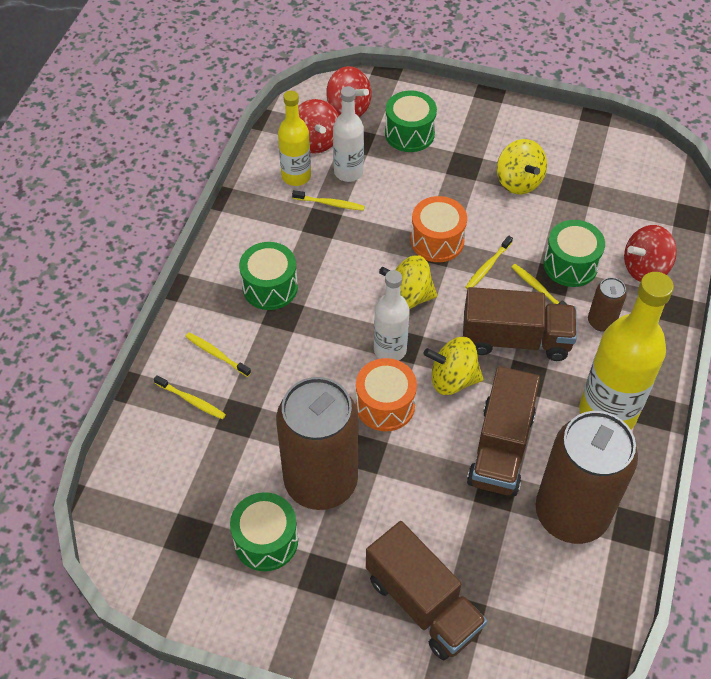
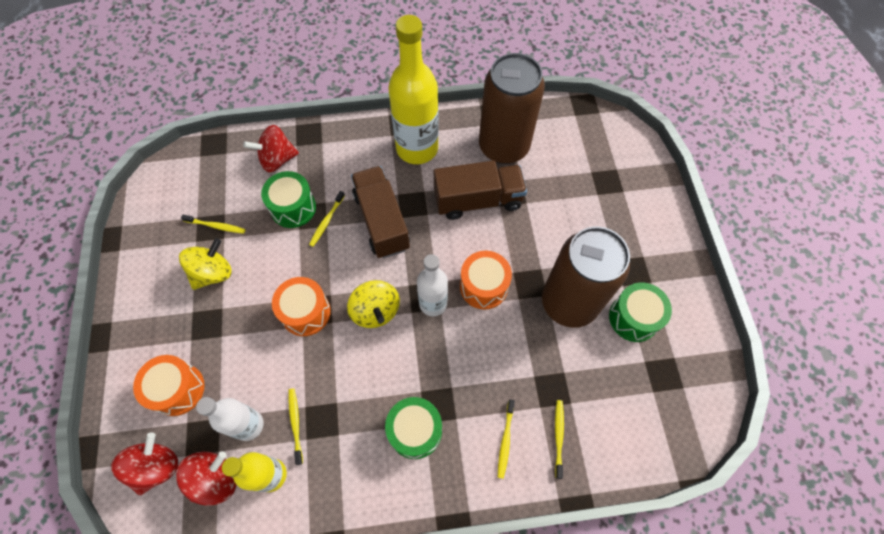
camera: 115 degrees left, 10 degrees up
(409, 133) = (178, 389): green drum -> orange drum
(423, 603) = (613, 205): brown truck -> none
(452, 379) = (438, 250): yellow spinning top -> none
(487, 266) = (318, 264): yellow toothbrush -> yellow toothbrush (216, 226)
(601, 322) = (340, 173): brown can -> none
(645, 268) = (277, 159): red spinning top -> red spinning top turned 120 degrees clockwise

